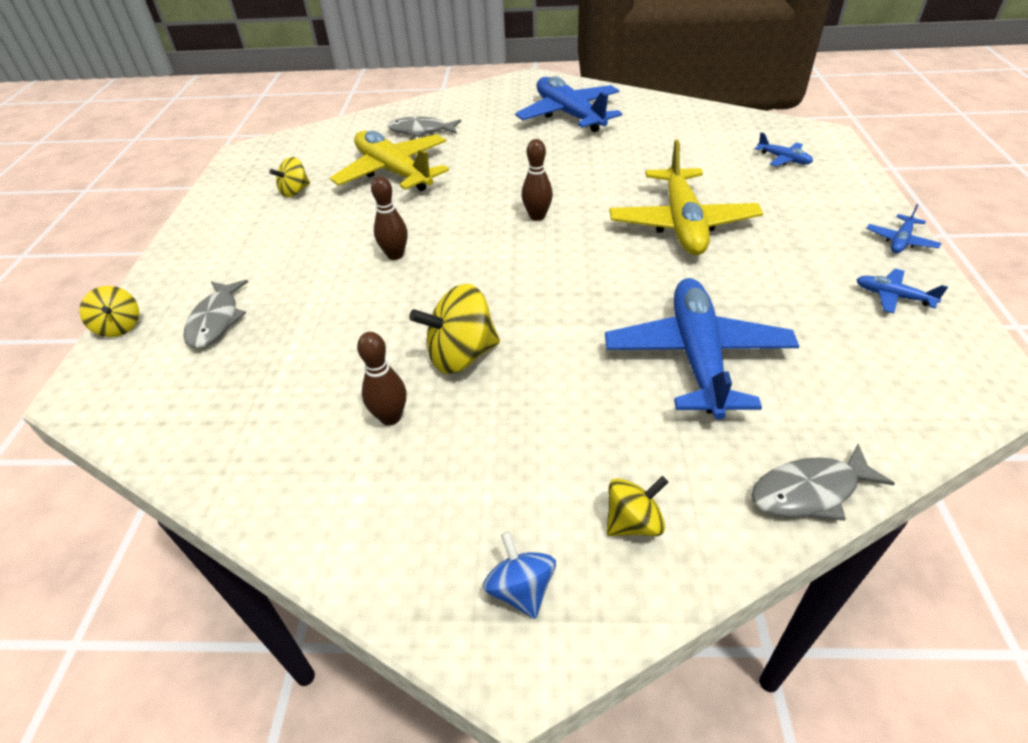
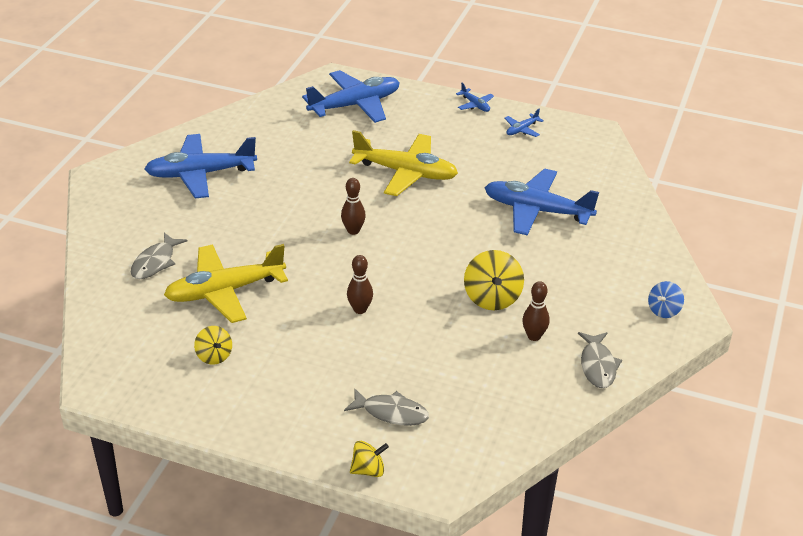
camera: 75 degrees left, 5 degrees down
(521, 589) = (664, 310): blue spinning top -> blue spinning top turned 45 degrees counterclockwise
(633, 522) = (639, 266): yellow spinning top -> none
(783, 159) = (355, 105): blue plane -> blue plane, size x2.31
(809, 491) = (639, 210): grey fish -> grey fish (597, 366)

